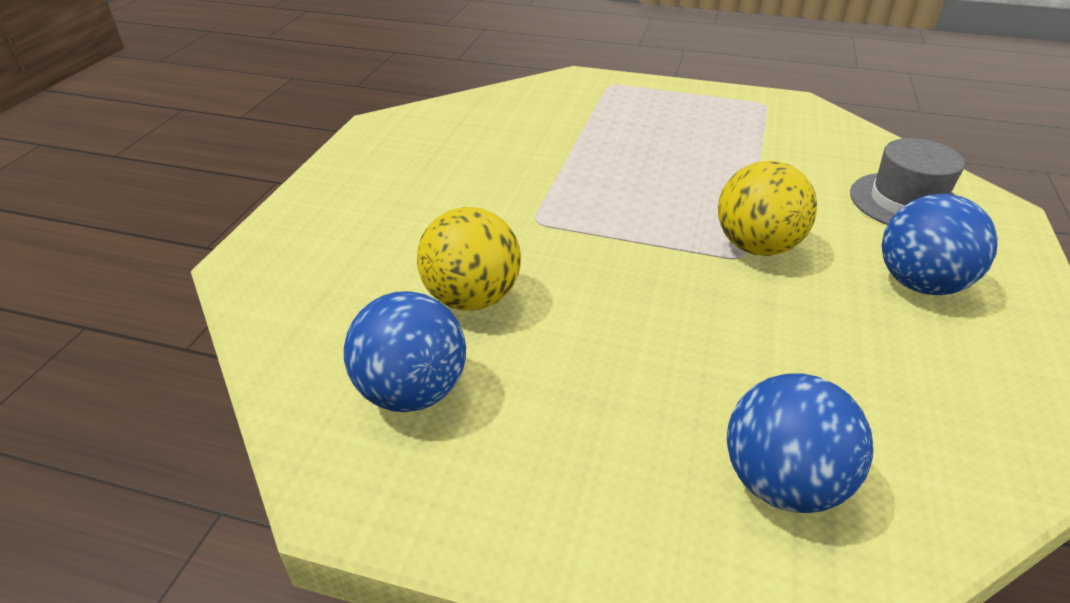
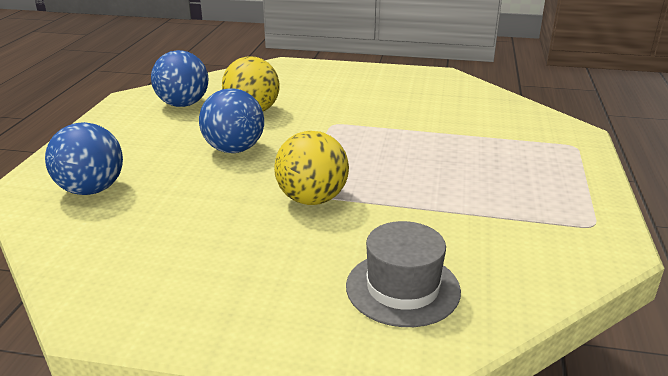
camera: 85 degrees right, 10 degrees down
(920, 284) = (264, 270): blue ball -> blue ball (234, 149)

